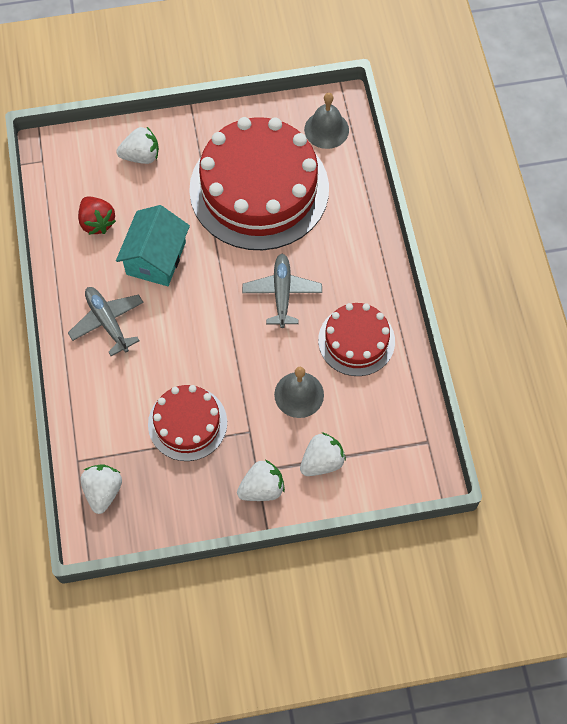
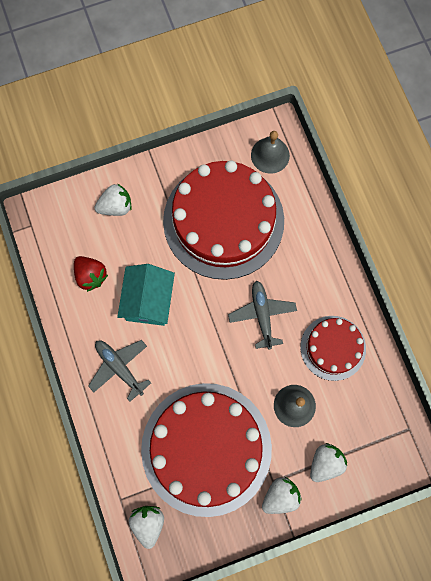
camera: 10 degrees left, 10 degrees up
(187, 423) = (206, 448): red cake -> red cake, size x1.92

